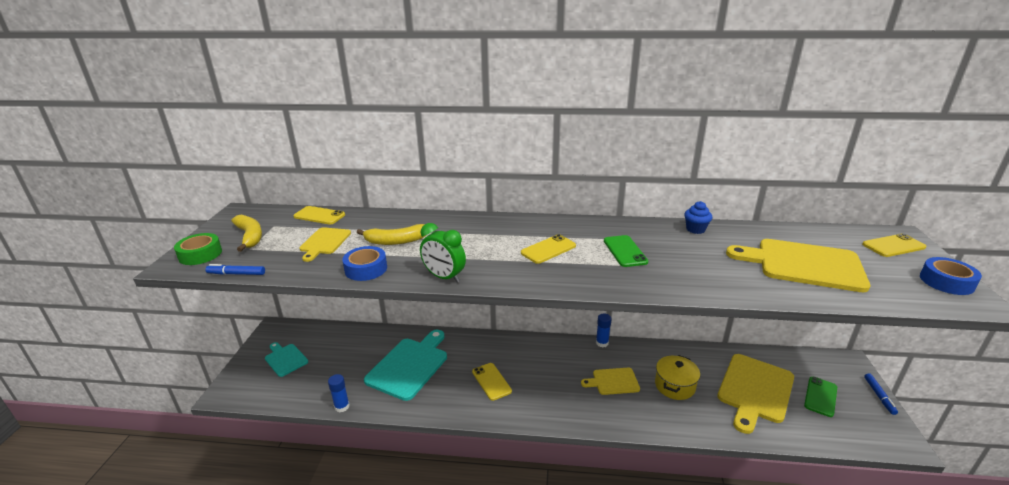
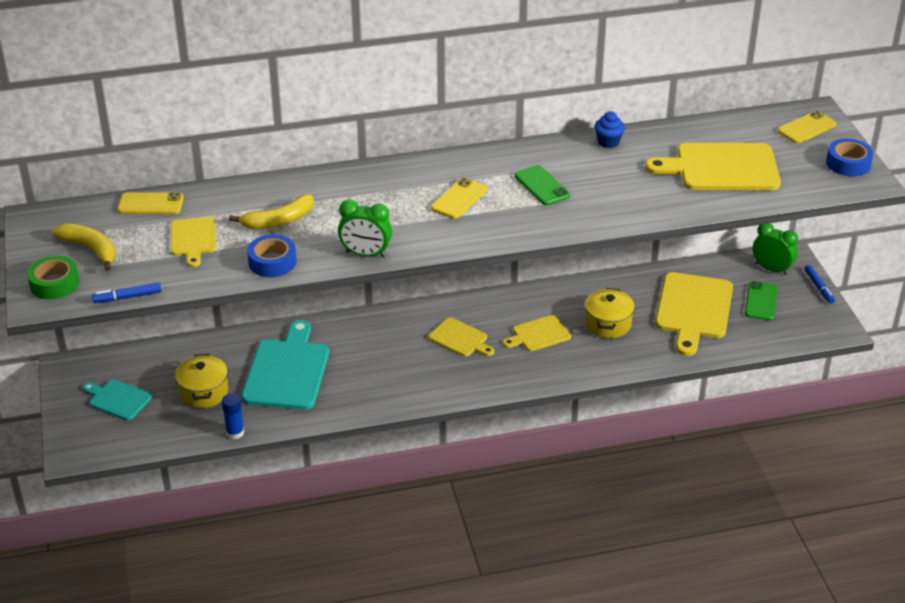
camera: 20 degrees left, 10 degrees up
(343, 368) = (204, 392): none -> yellow pot
(491, 381) = (398, 366): yellow phone -> none
(549, 370) = (460, 339): none -> yellow cutting board
(602, 343) = (511, 293): blue glue stick -> none
(831, 370) = (771, 269): none -> green clock

